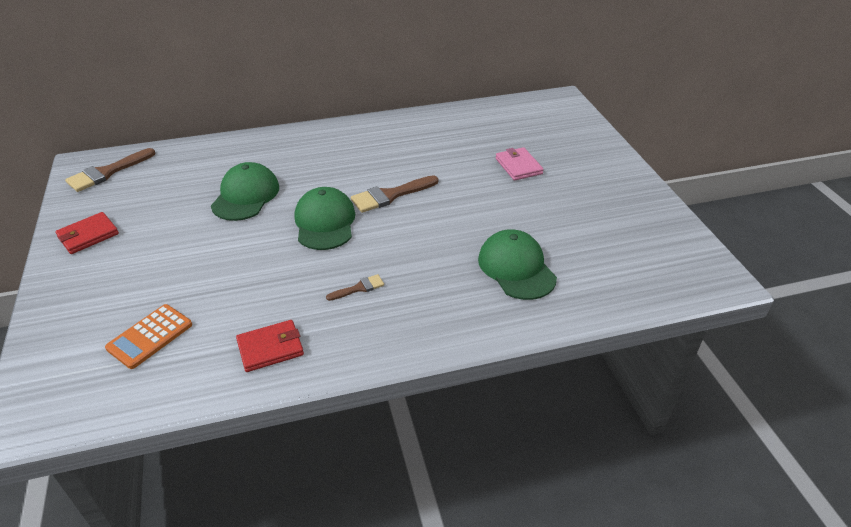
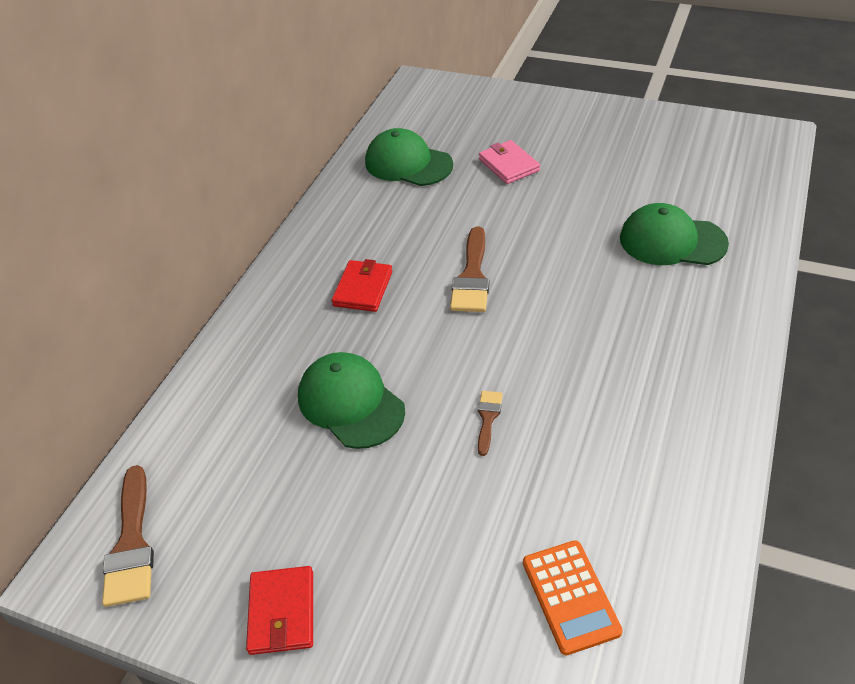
camera: 50 degrees left, 5 degrees up
(270, 348) = (669, 481): red wallet -> red wallet (363, 289)
(325, 222) = (474, 350): green cap -> green cap (408, 163)
(359, 288) = (618, 367): brown brush -> brown brush (488, 418)
(518, 166) = (509, 165): pink wallet -> pink wallet turned 45 degrees clockwise

